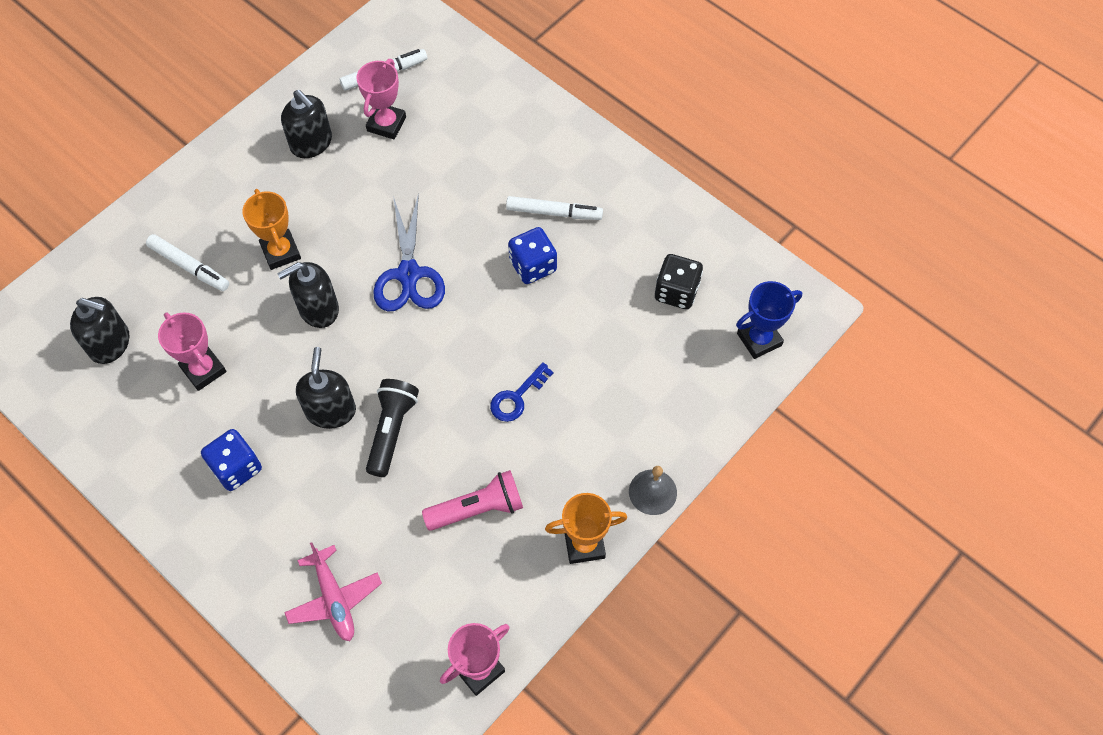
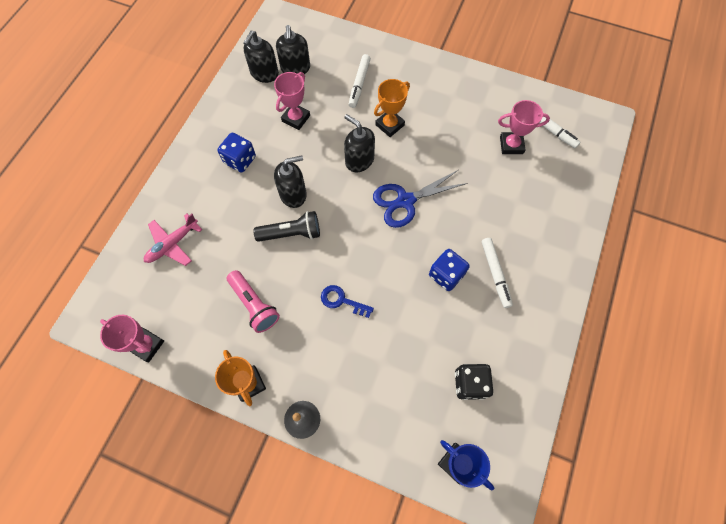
camera: 70 degrees right, 5 degrees up
(311, 143) = (474, 110): black soap dispenser -> black soap dispenser (264, 74)

